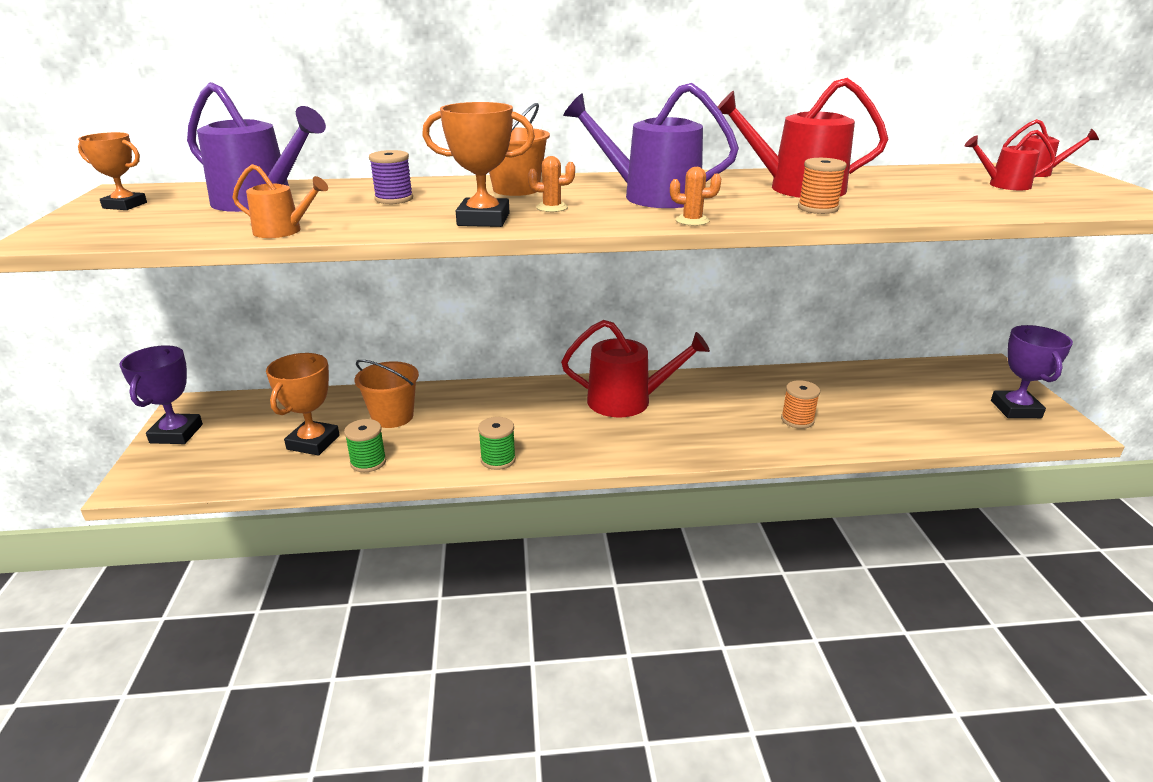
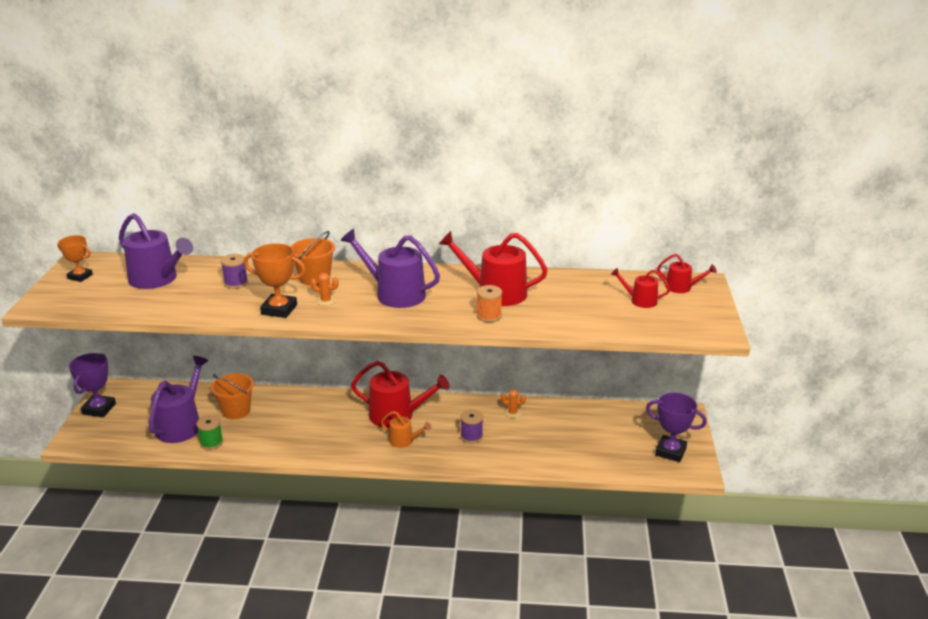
camera: 10 degrees right, 0 degrees up
(283, 231) = (163, 311): orange watering can -> orange watering can (404, 441)
(313, 442) = (181, 425): orange trophy -> purple watering can
(498, 460) = (292, 450): green spool -> none
(692, 221) = (401, 322): orange cactus -> orange cactus (512, 413)
(745, 417) = (471, 436): none -> purple spool
(797, 420) = (506, 443): orange spool -> none
(1015, 409) = (670, 451): purple trophy -> purple trophy turned 75 degrees counterclockwise

